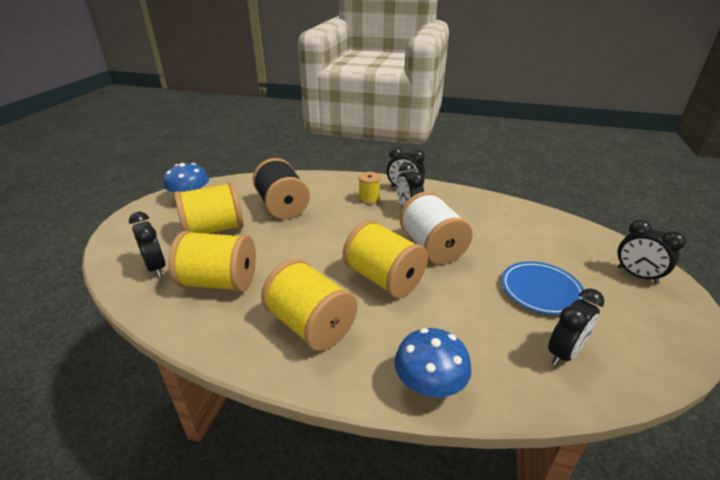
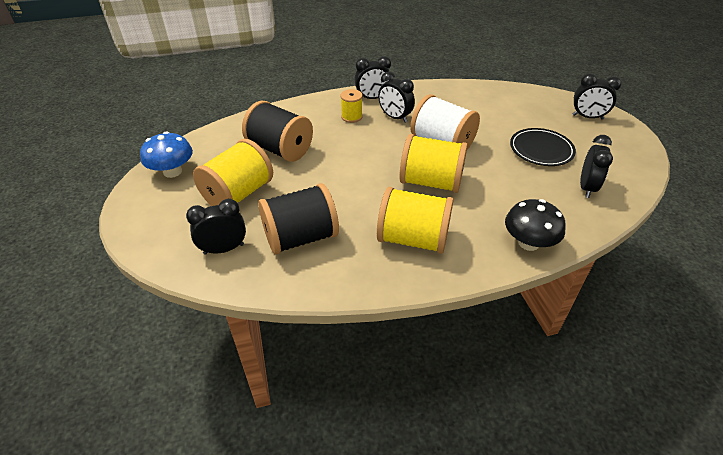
camera: 30 degrees left, 10 degrees up
(156, 267) = (224, 249): black clock -> black clock turned 45 degrees counterclockwise
(219, 282) = (301, 237): yellow spool -> black spool
(429, 384) = (528, 243): blue mushroom -> black mushroom
(540, 290) = (541, 150): blue plate -> black plate

